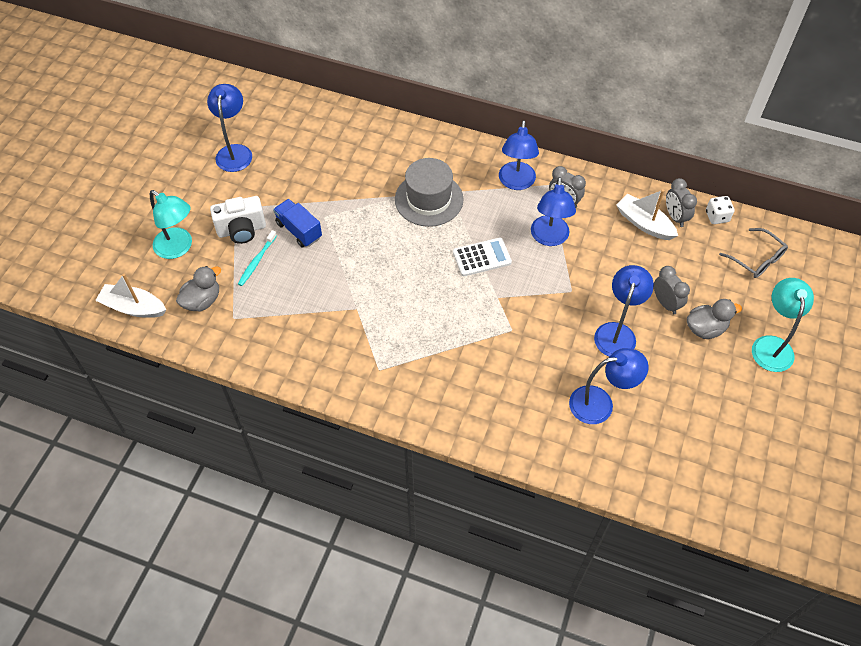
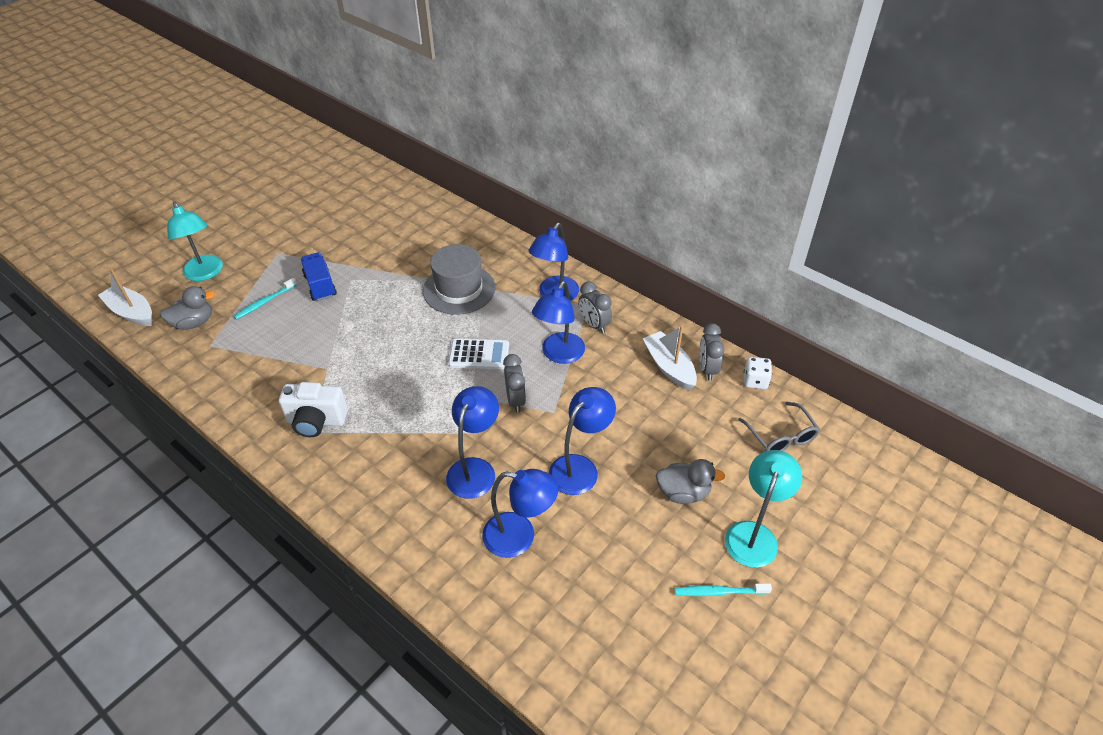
camera: 20 degrees right, 10 degrees down
(235, 152) = (308, 208): blue lamp -> blue lamp (475, 469)
(242, 230) = (270, 272): white camera -> white camera (316, 421)
(665, 303) = (651, 453): grey clock -> grey clock (515, 400)
(766, 398) = (719, 592): none -> turquoise toothbrush

